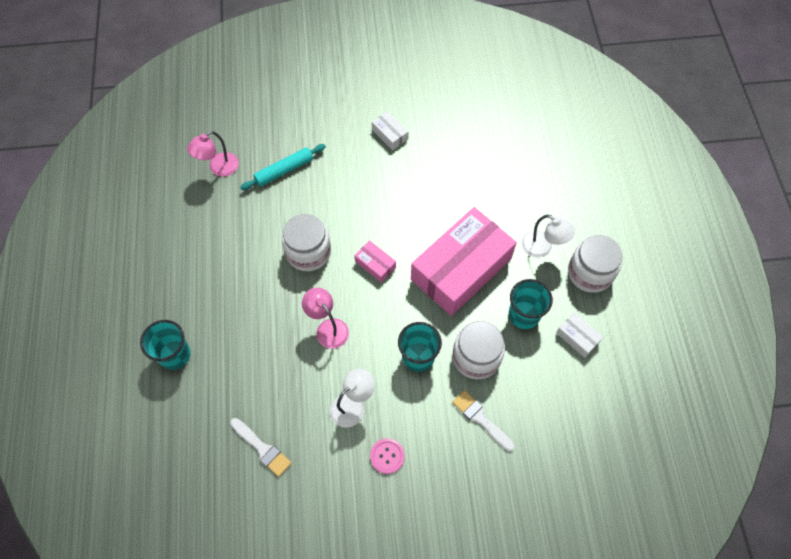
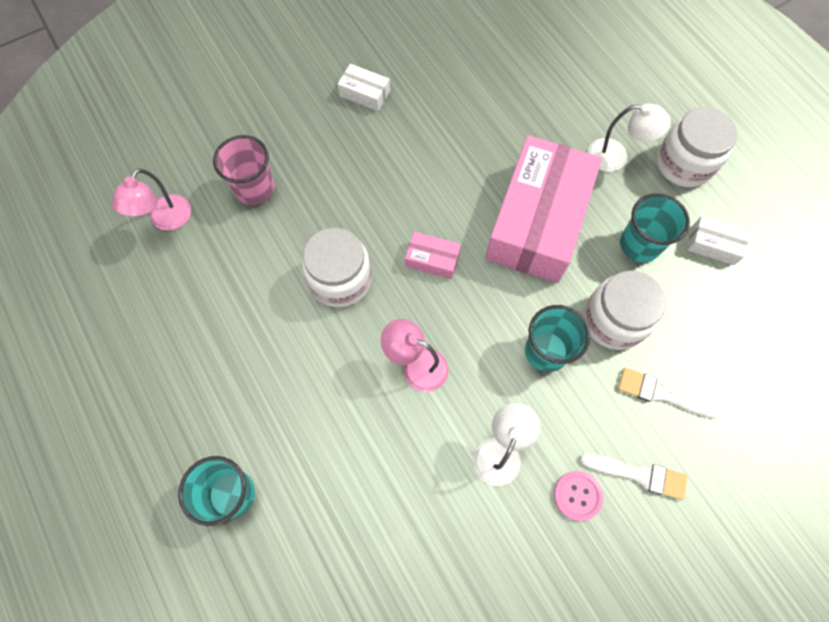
camera: 25 degrees left, 5 degrees up
(262, 448) = (415, 564): white brush -> white brush (639, 474)
(284, 170) = (255, 189): turquoise rolling pin -> pink cup

